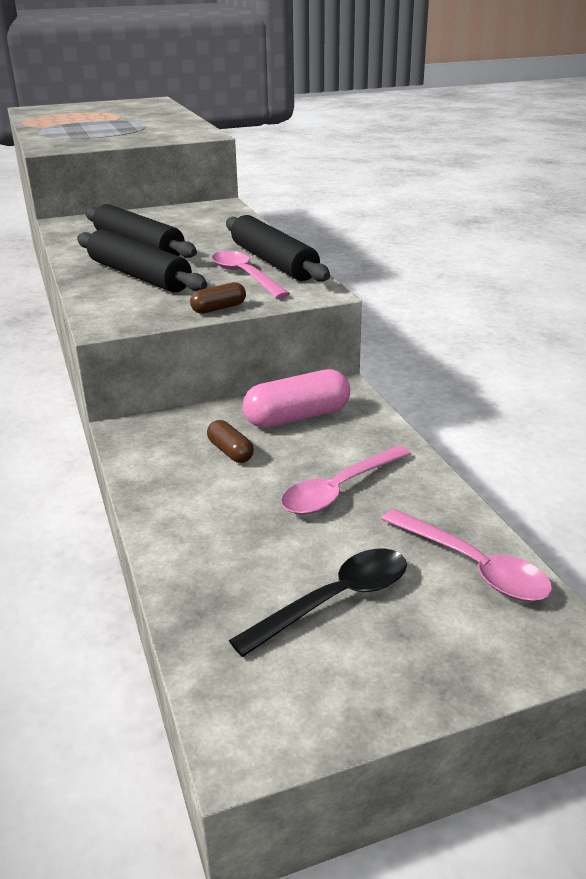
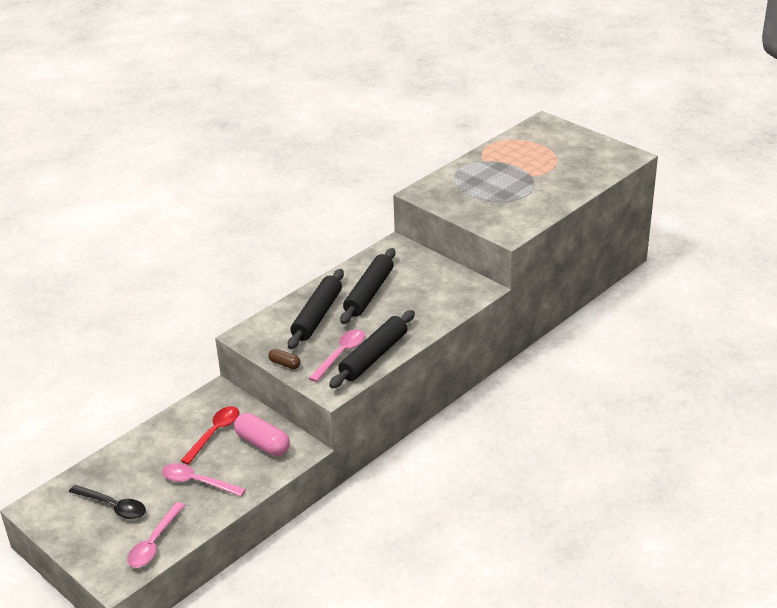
camera: 65 degrees right, 5 degrees up
(230, 452) = (214, 433): brown capsule -> red spoon

